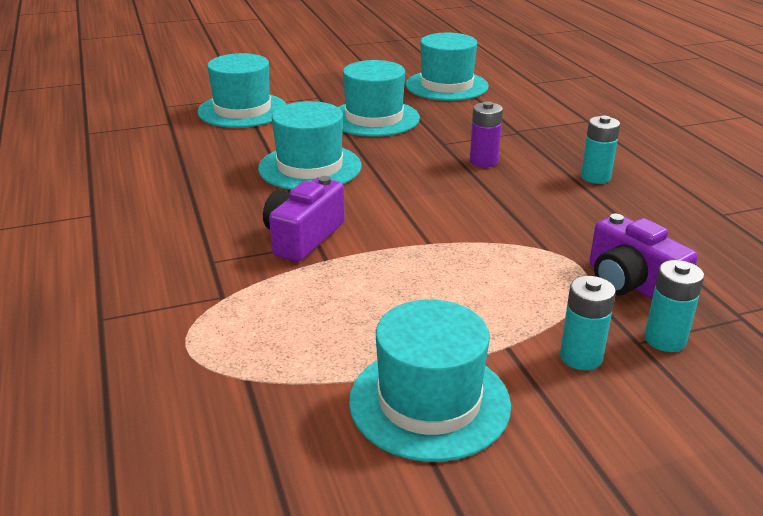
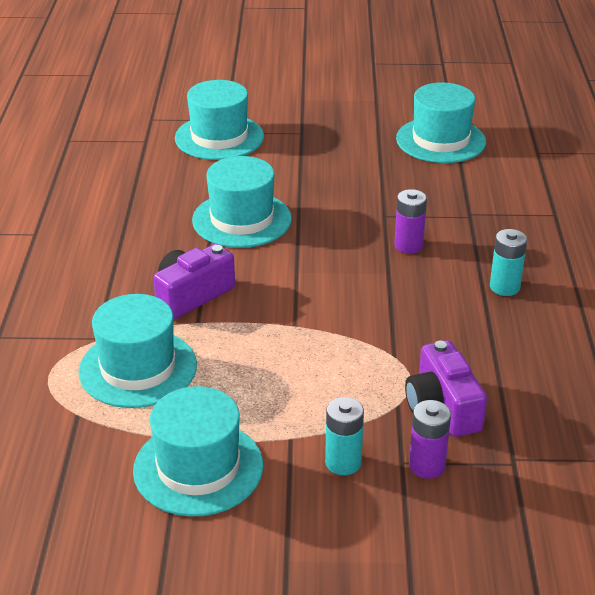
camera: 20 degrees right, 5 degrees up
(374, 118) = (338, 171): turquoise hat -> turquoise hat (138, 368)
(665, 339) = (427, 466): turquoise battery -> purple battery

